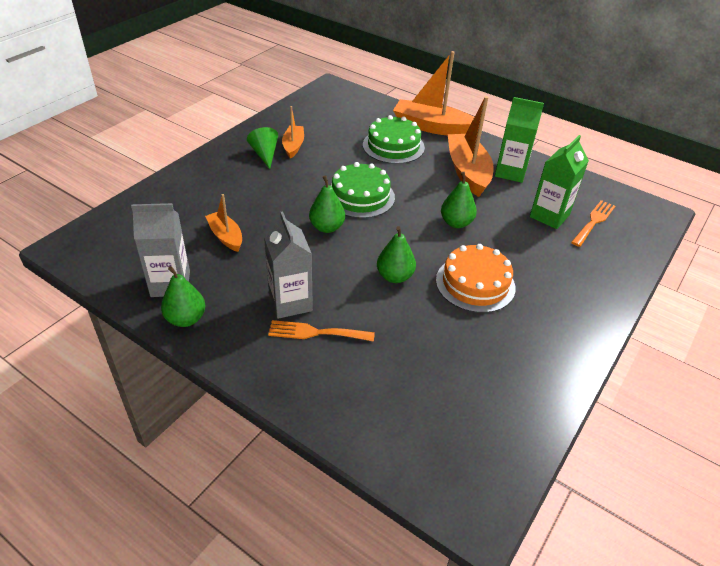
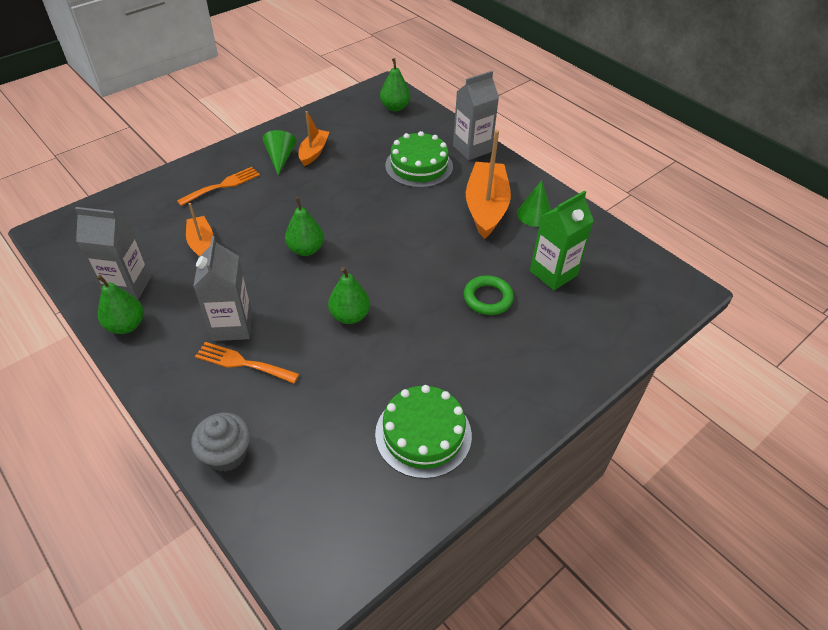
camera: 15 degrees right, 5 degrees up
(340, 414) = (227, 454): none -> grey cupcake
(360, 196) = (356, 219): green cake -> green cake (423, 434)
(432, 127) = (472, 149): orange boat -> grey carton
(456, 223) = (444, 265): green pear -> green pear (395, 107)
(475, 283) = (431, 338): orange cake -> none
(506, 243) = (488, 298): none -> green ring
(510, 172) = (534, 214): green carton -> green cone
(594, 221) = (601, 288): orange fork -> orange fork (222, 185)

